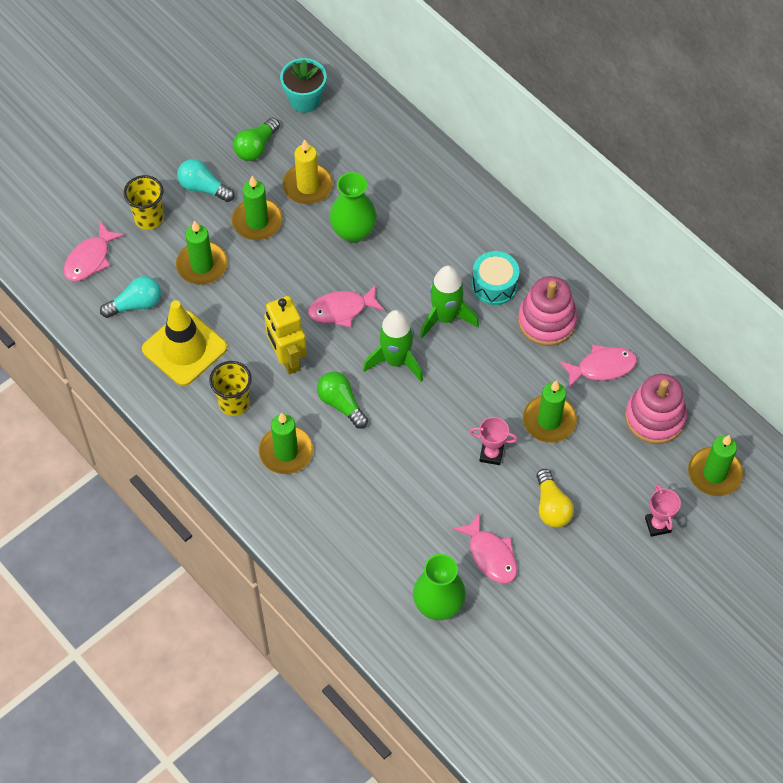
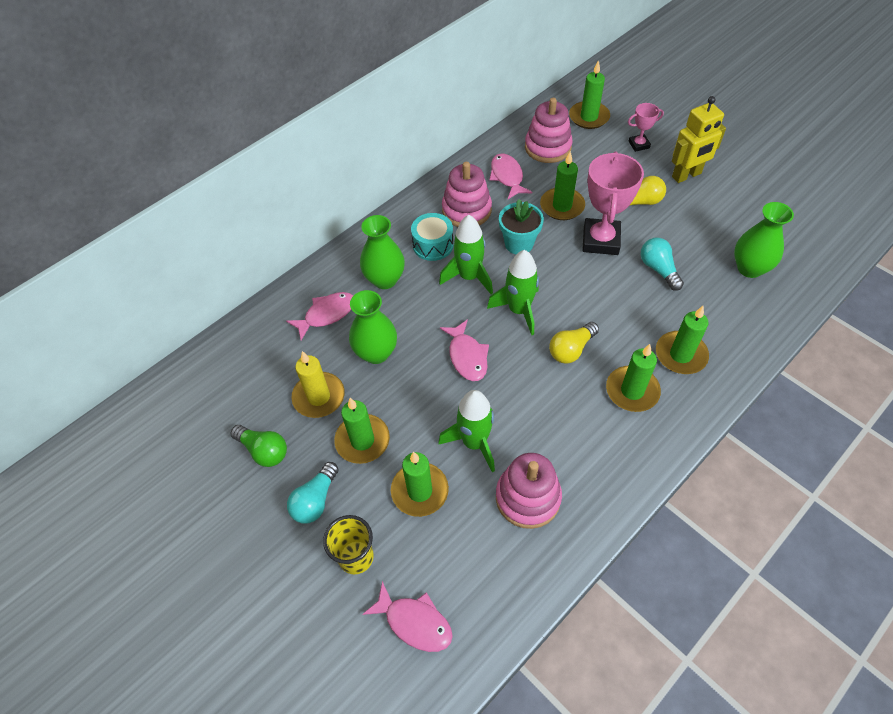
camera: 90 degrees left, 5 degrees down
(136, 304) = (475, 558): turquoise light bulb -> turquoise light bulb (658, 269)
(184, 348) = (528, 497): yellow traffic cone -> pink stacking toy
(234, 403) = (586, 442): yellow cup -> none
(244, 310) = (474, 442): none -> green rocket
(287, 358) = (527, 398): yellow robot -> yellow robot (686, 175)
(305, 100) = (206, 408): turquoise flower pot -> turquoise flower pot (519, 244)
(325, 505) = (680, 355): none -> green candle
(341, 404) = (571, 349): green light bulb -> yellow light bulb
(447, 239) = (385, 279): none -> green vase
(490, 555) = (693, 237): pink fish -> pink fish (326, 314)
(491, 454) = (600, 240): pink trophy -> pink trophy, size x1.98

